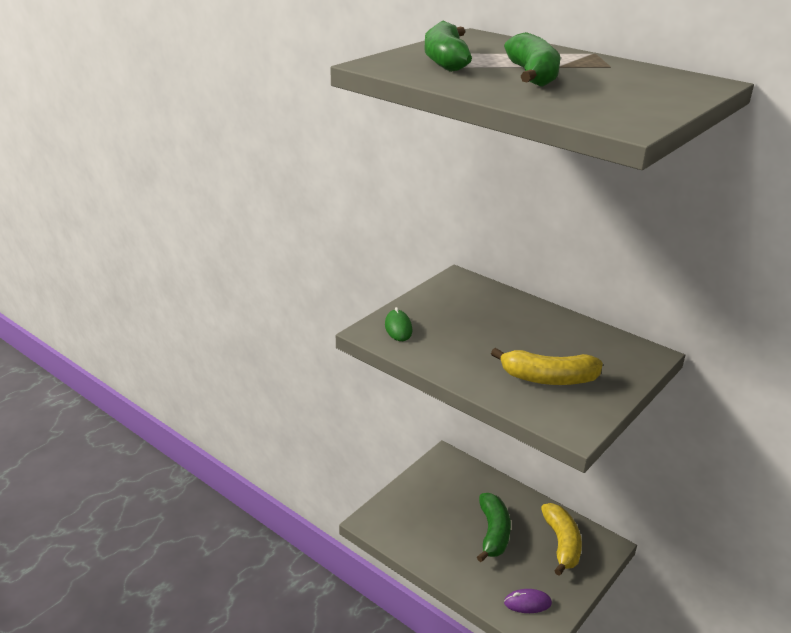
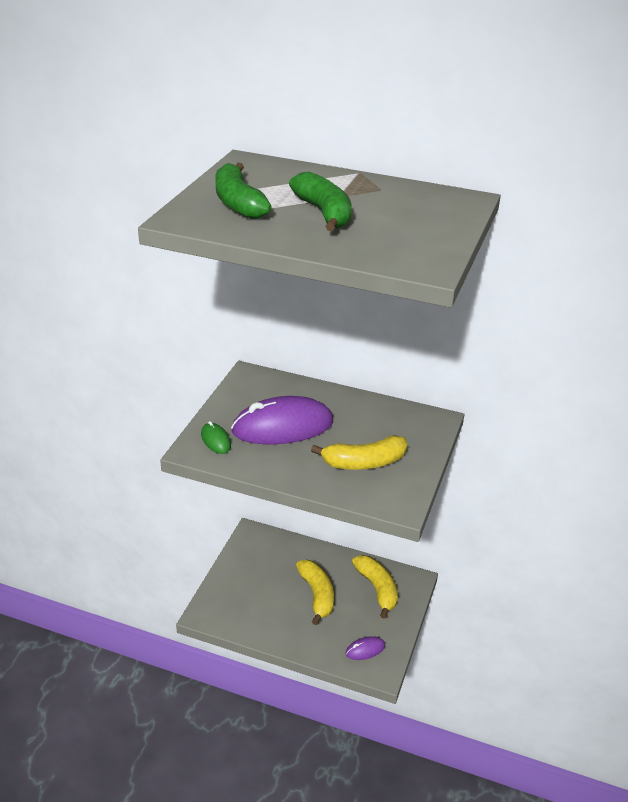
camera: 20 degrees left, 5 degrees up
(473, 329) = (282, 426): none -> purple mouse
(493, 533) = (317, 595): green banana -> yellow banana

